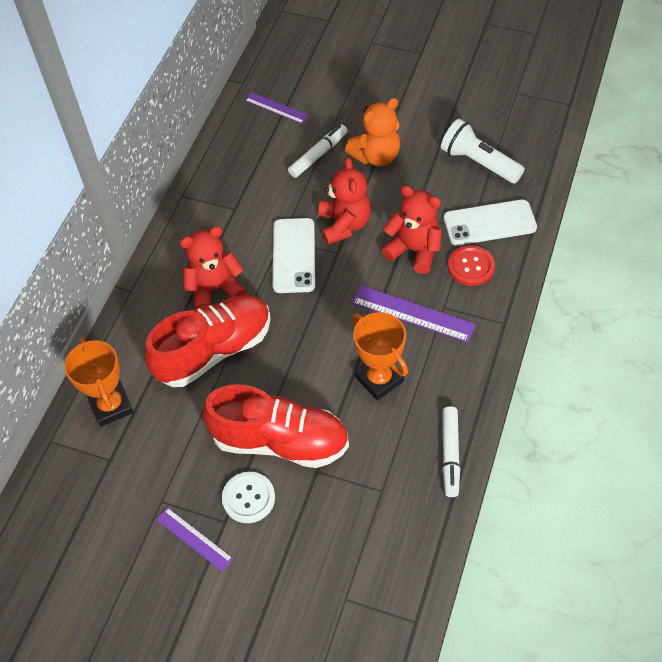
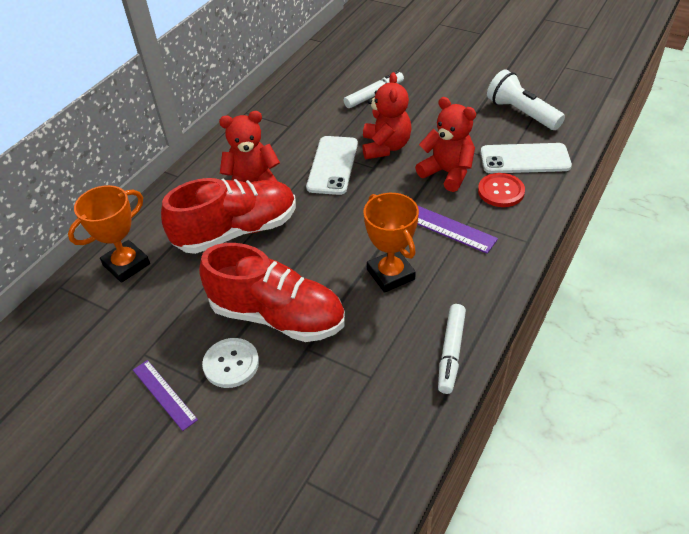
camera: 10 degrees right, 10 degrees down
(111, 406) = (126, 265): orange trophy -> orange trophy turned 60 degrees clockwise
(276, 108) = (346, 60): purple ruler -> none
(376, 156) = (426, 100): orange teddy bear -> none

